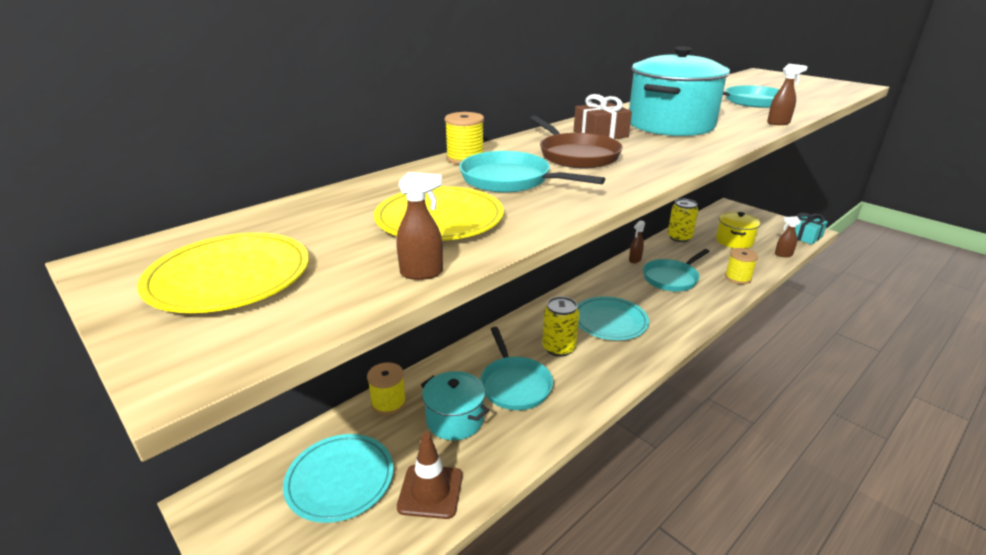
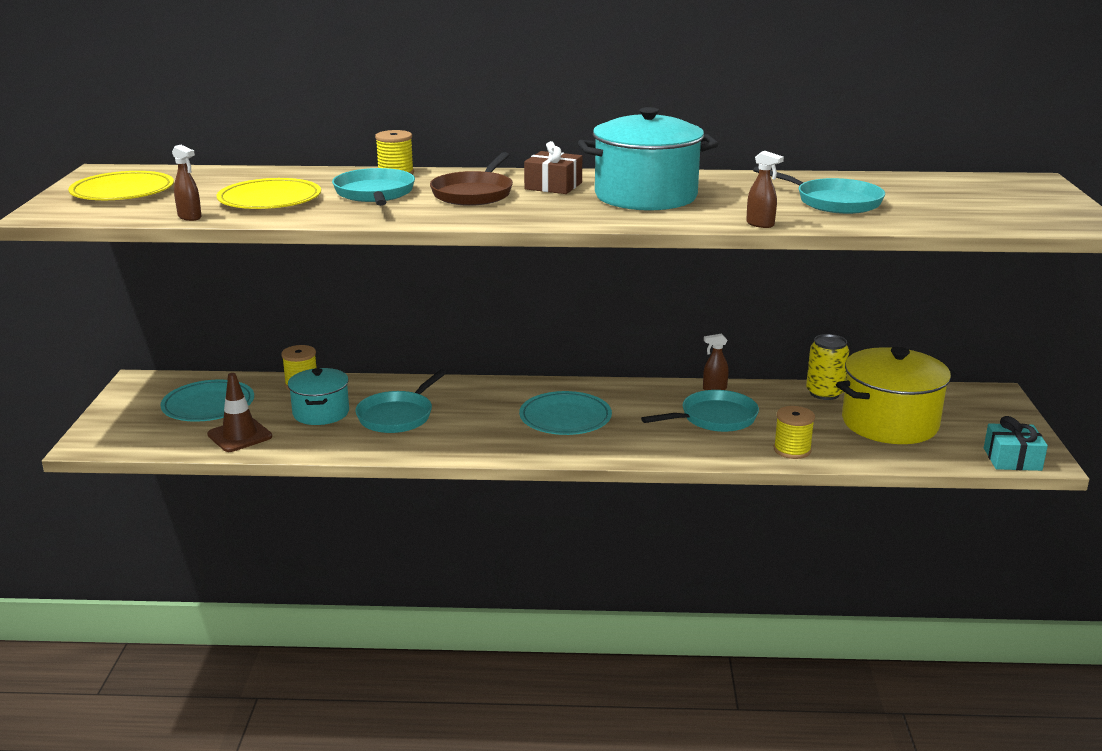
camera: 45 degrees right, 5 degrees down
(558, 348) = (479, 413): yellow can -> none
(672, 278) = (714, 418): turquoise pan -> turquoise pan turned 150 degrees clockwise
(734, 241) = (889, 423): yellow pot -> yellow pot, size x1.66
(783, 255) = (918, 459): brown spray bottle -> none

